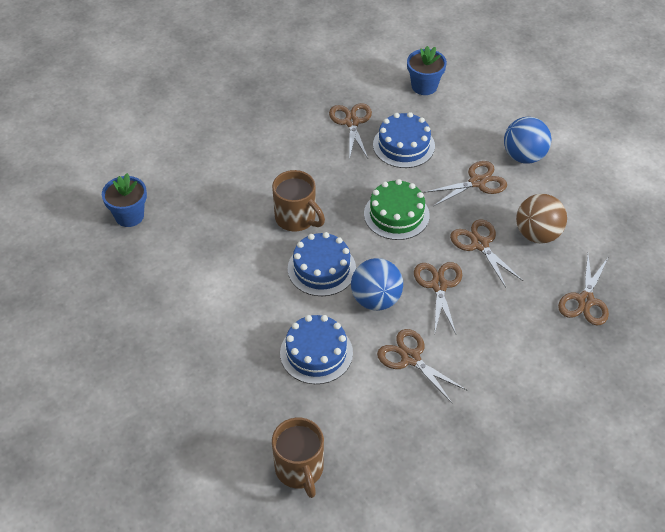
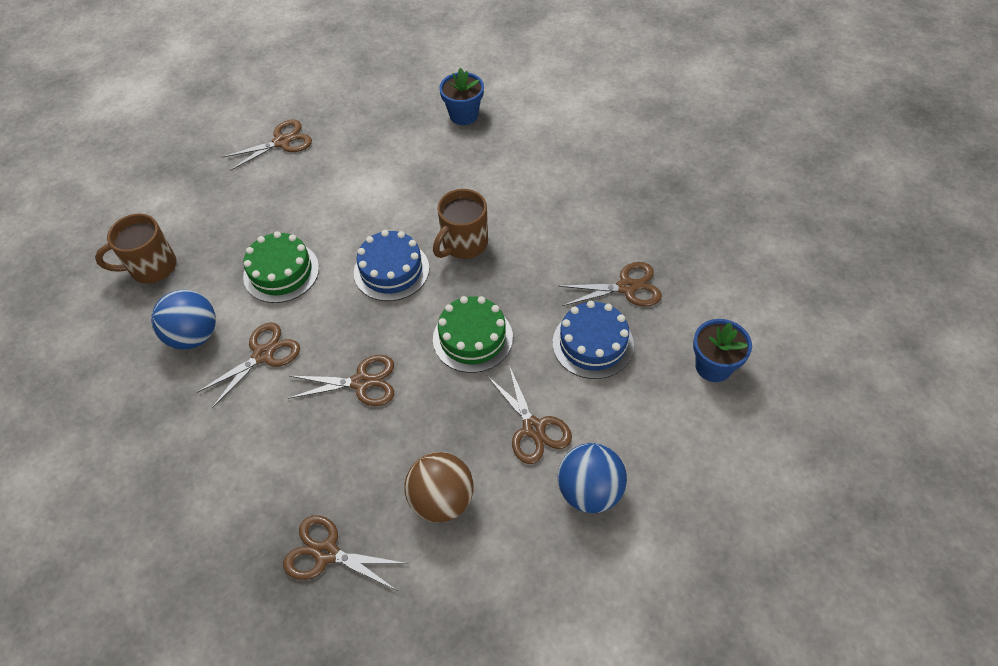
camera: 90 degrees right, 5 degrees up
(316, 353) = (281, 272): blue cake -> green cake
(376, 300) = (345, 321): blue ball -> blue ball (194, 336)
(480, 244) = (424, 428): brown scissors -> brown scissors (282, 142)

